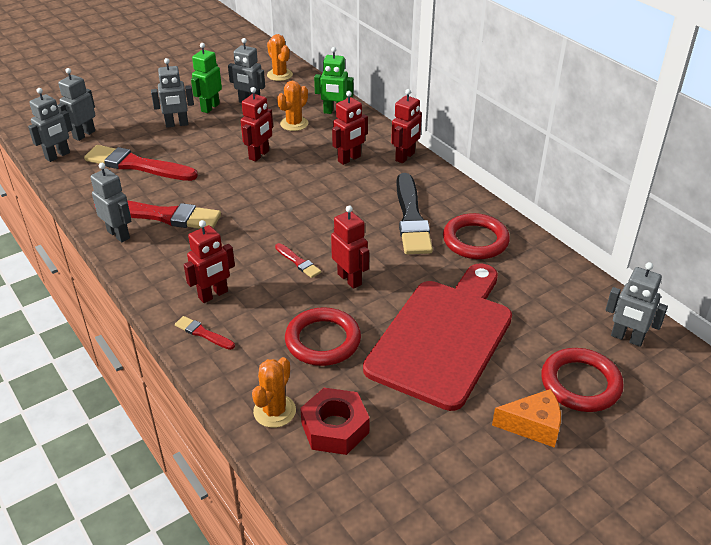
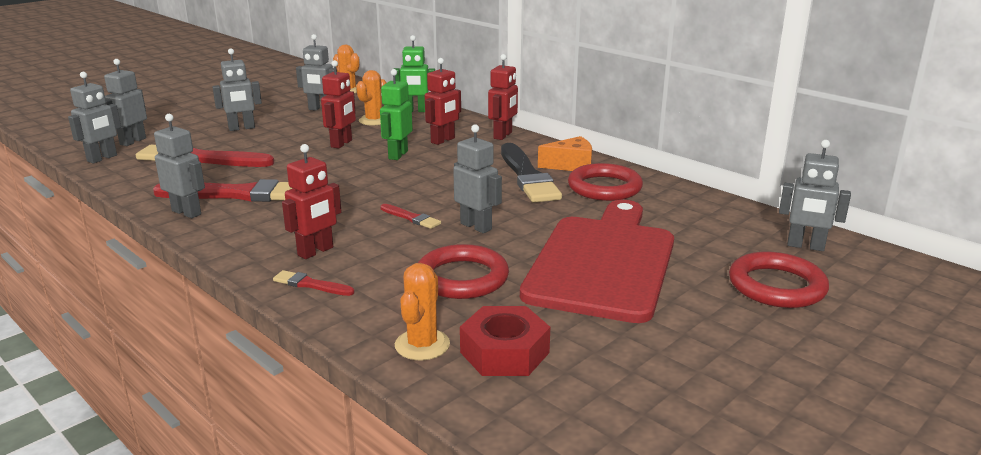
camera: 10 degrees left, 15 degrees down
(210, 107) = (277, 115): green robot -> green robot (397, 155)
(350, 279) = (476, 226): red robot -> grey robot
(533, 426) = (742, 326): orange cheese -> orange cheese (570, 165)

